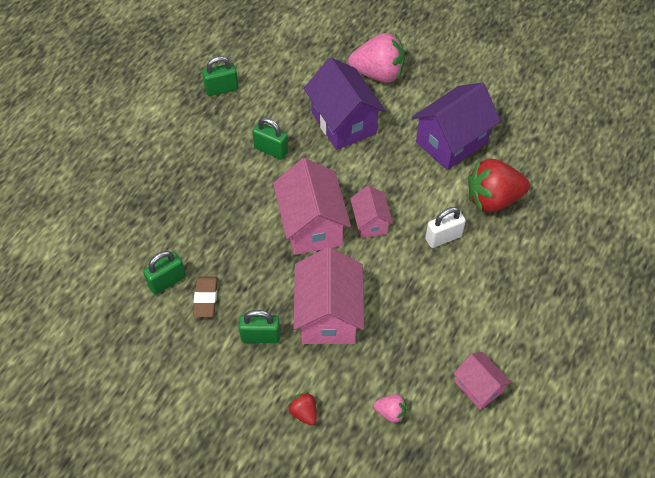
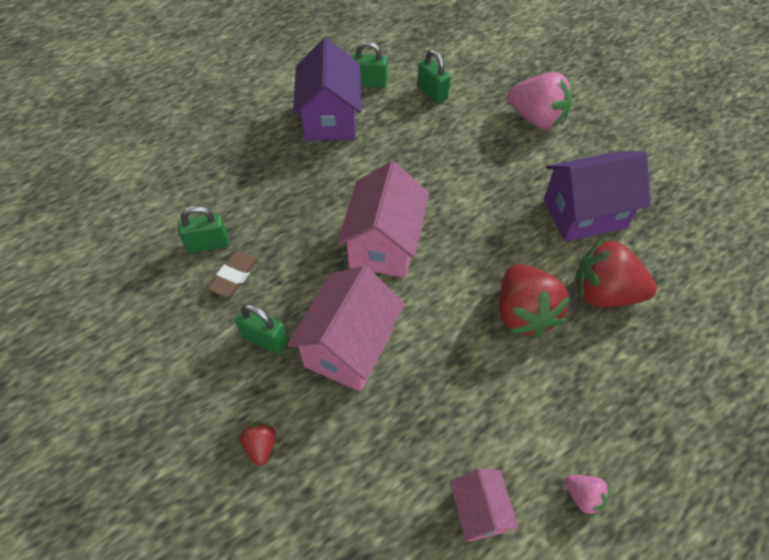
camera: 25 degrees right, 0 degrees up
(271, 150) = (385, 155): green padlock -> green padlock (432, 93)
(343, 123) = (474, 154): purple house -> purple house (330, 118)
(370, 222) = (449, 265): pink house -> none
(390, 412) = (357, 492): pink strawberry -> pink strawberry (583, 496)
(443, 237) = (523, 313): white padlock -> red strawberry

